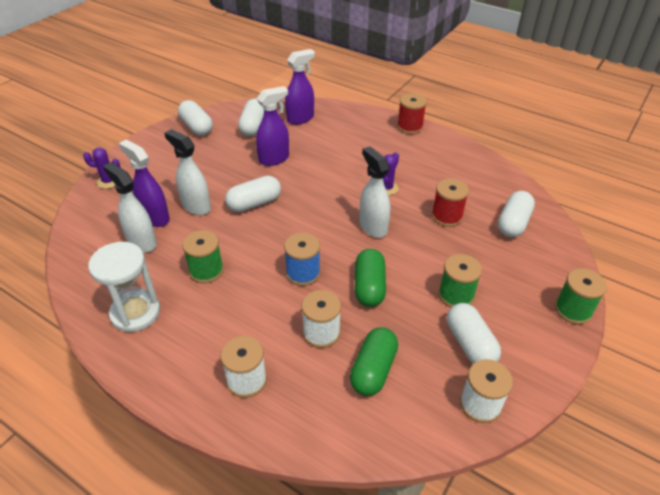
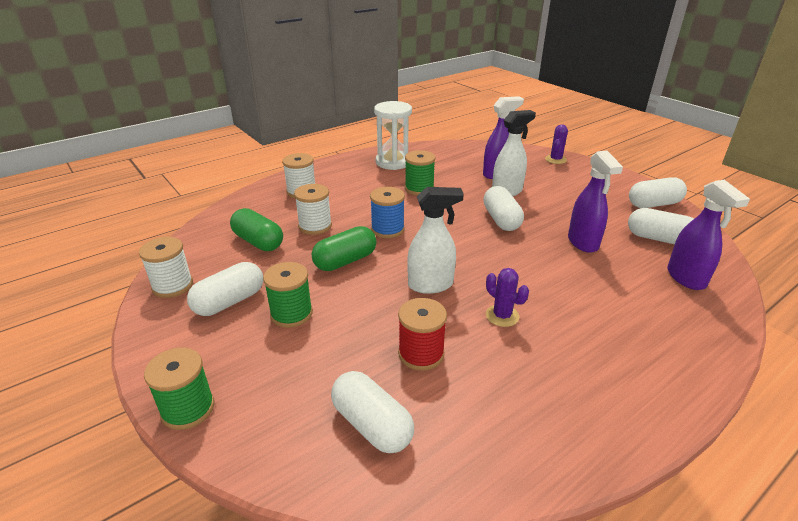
camera: 110 degrees right, 10 degrees down
(141, 242) = (468, 168): white spray bottle -> none
(369, 287) = (345, 261): green capsule -> green capsule turned 60 degrees counterclockwise
(410, 127) = (675, 393): red spool -> none
(470, 344) = (229, 302): white capsule -> white capsule turned 45 degrees counterclockwise

